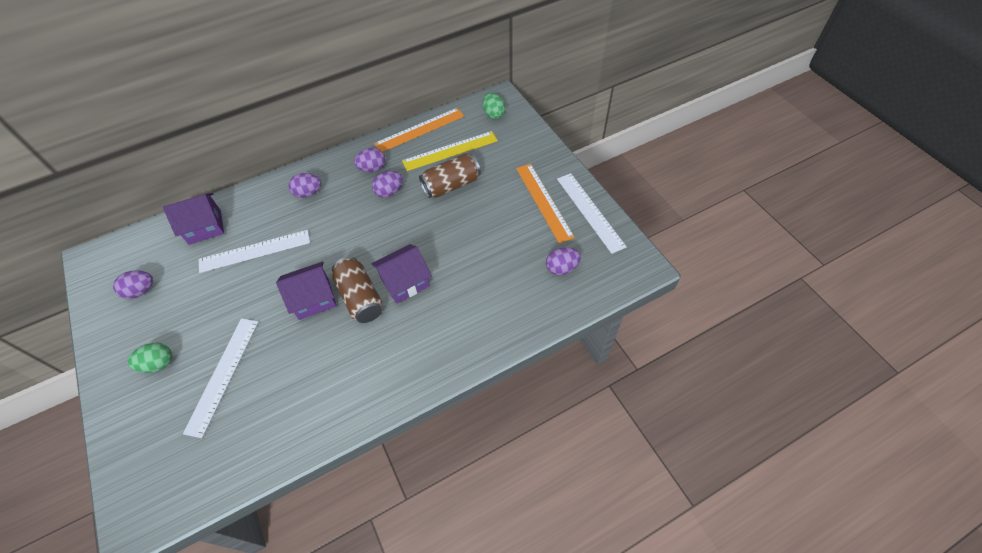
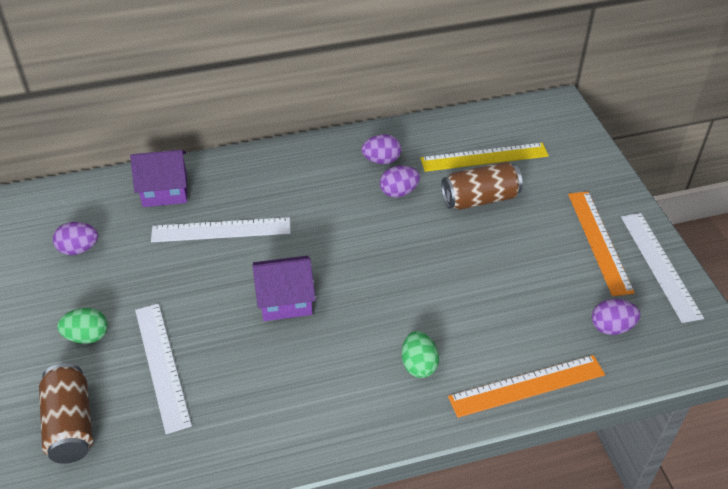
camera: 10 degrees right, 10 degrees down
(223, 374) = (162, 365): white ruler -> white ruler turned 45 degrees counterclockwise
(308, 193) = (296, 175): purple egg -> none
(360, 297) = (344, 310): brown can -> brown can (70, 425)
(405, 282) = (403, 303): purple house -> none
(420, 130) = (448, 125): orange ruler -> orange ruler (527, 386)
(493, 114) = (548, 123): green egg -> green egg (419, 365)

